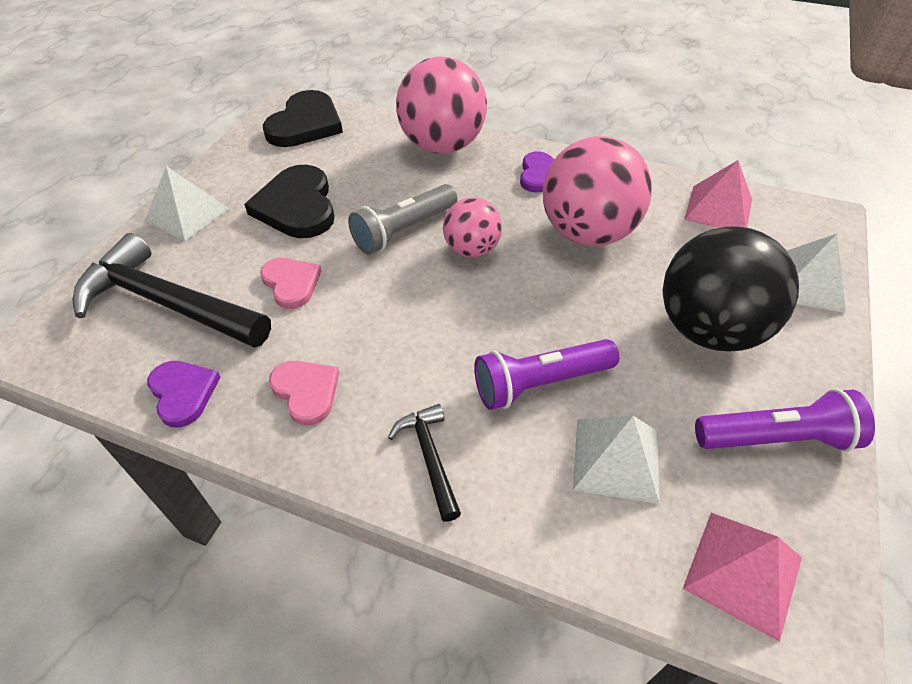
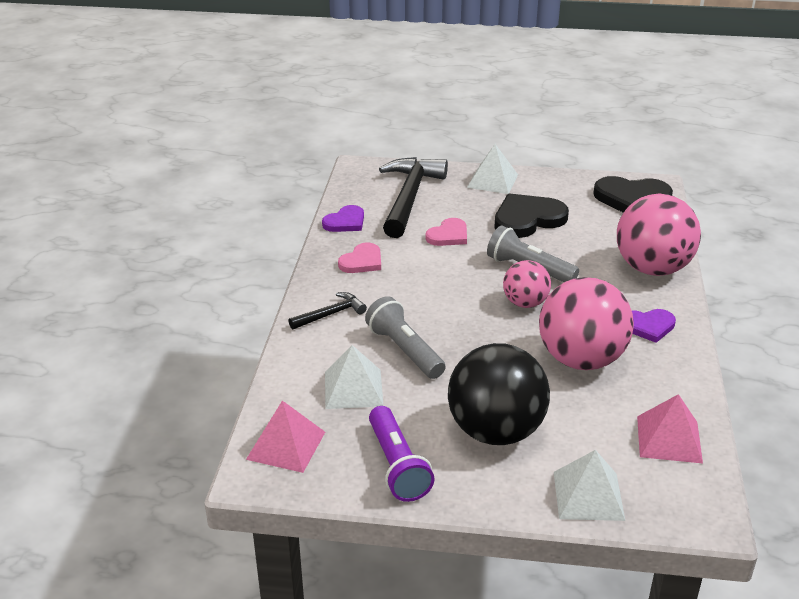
camera: 75 degrees right, 15 degrees down
(540, 383) = (404, 350): purple flashlight -> grey flashlight

